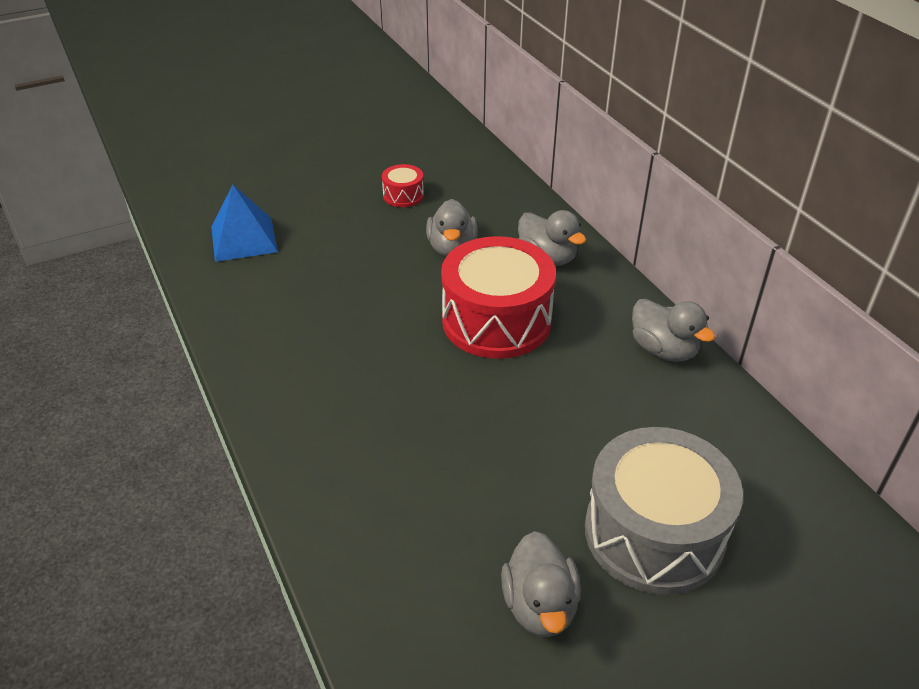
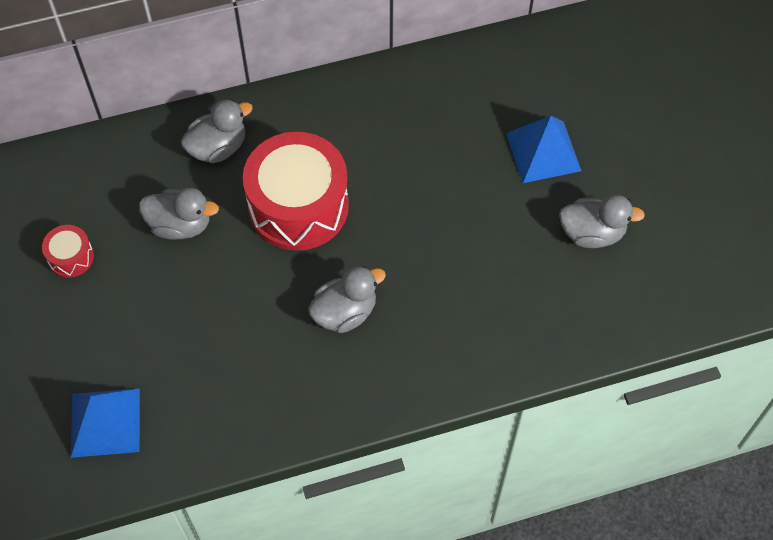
camera: 80 degrees left, 20 degrees up
(654, 533) = (543, 151): grey drum -> blue pyramid
(663, 350) = (363, 92): grey duck -> grey duck (345, 312)

